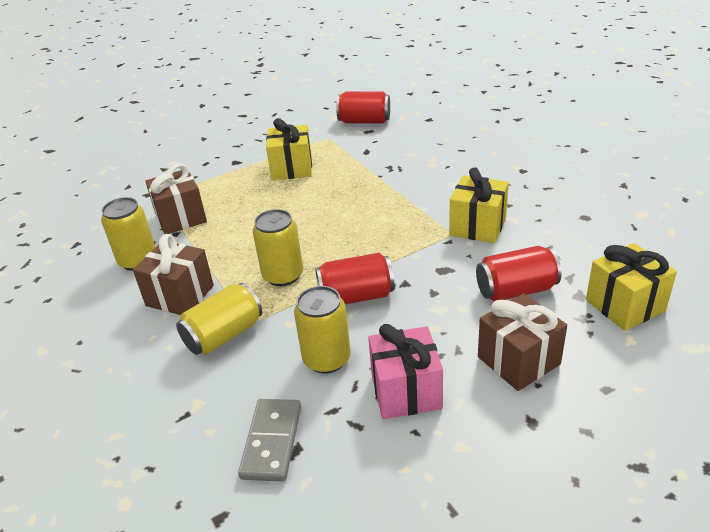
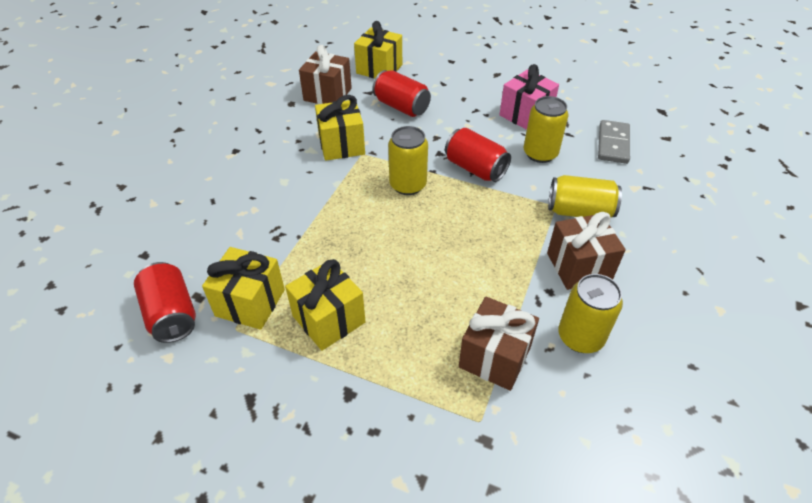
camera: 130 degrees left, 10 degrees up
(272, 441) = (613, 144): grey domino -> grey domino turned 45 degrees counterclockwise
(283, 275) = (494, 218): yellow can -> yellow can (408, 185)
(341, 146) = (250, 303): none -> yellow gift
(518, 360) = (461, 89): brown gift -> brown gift (327, 94)

